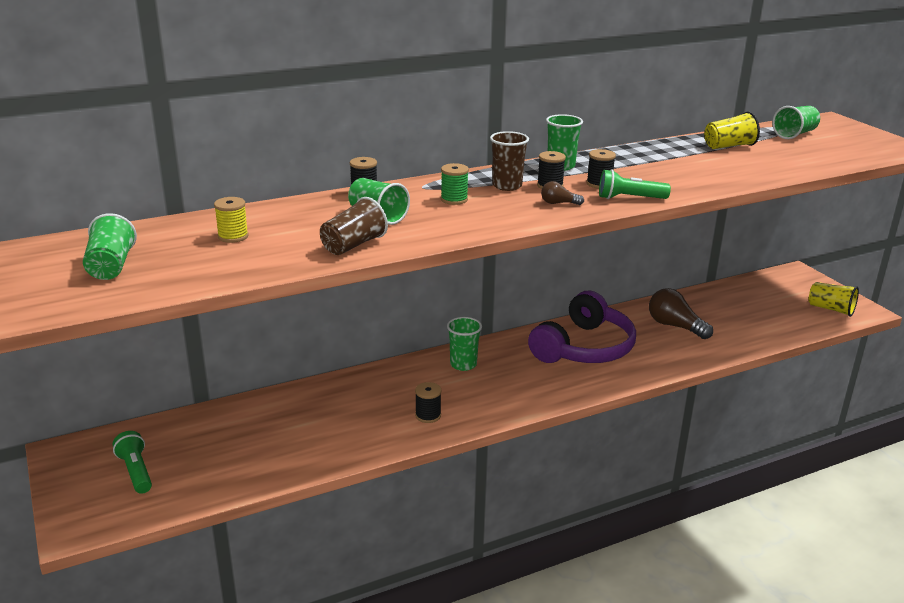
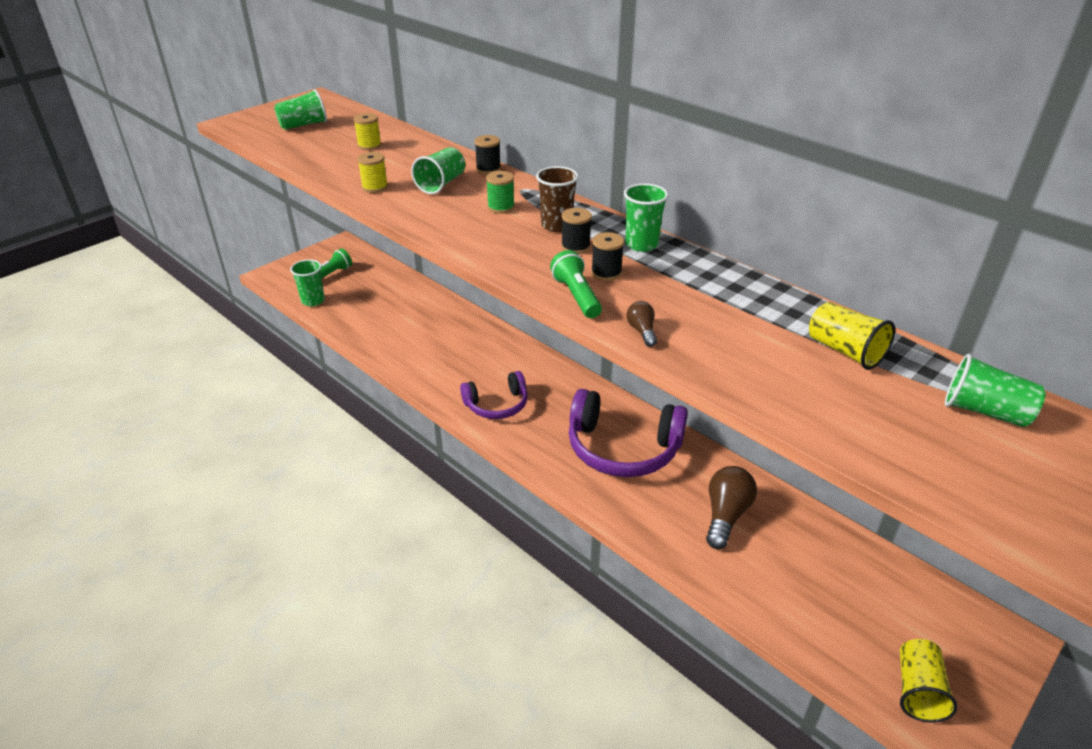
camera: 70 degrees right, 10 degrees up
(353, 245) = (375, 187): brown cup -> yellow spool
(428, 415) = (449, 376): black spool -> none
(463, 364) = (540, 376): green cup -> green cup (313, 301)
(492, 396) = (497, 405): none -> purple headphones
(558, 203) = (530, 258): brown light bulb -> brown light bulb (642, 331)

